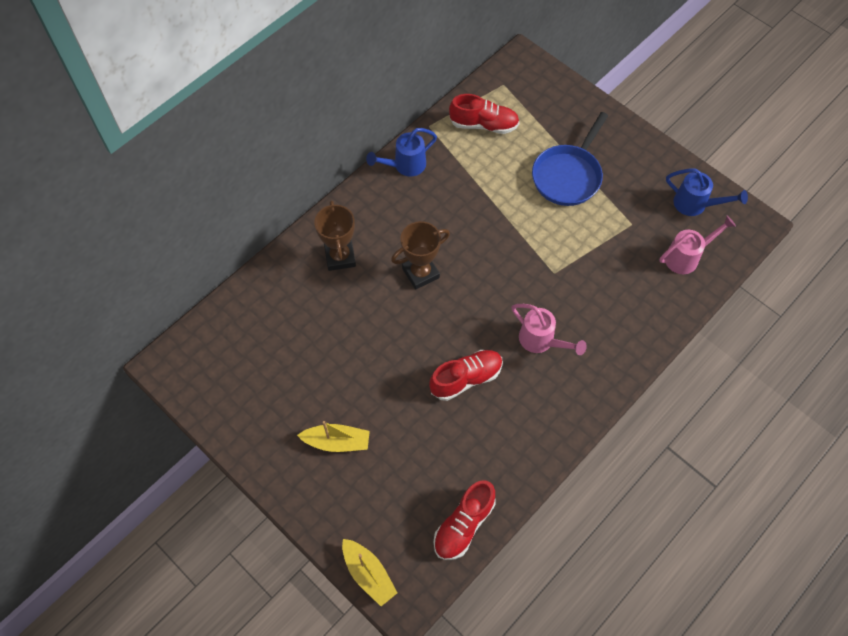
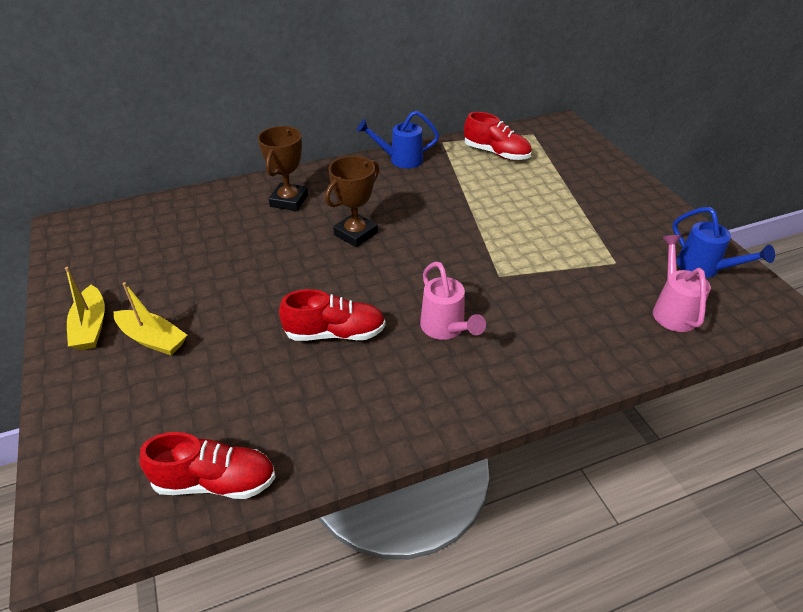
camera: 25 degrees right, 20 degrees down
(368, 574) = (60, 486): yellow boat -> yellow boat (91, 326)
(420, 273) = (356, 234): brown trophy -> brown trophy turned 45 degrees counterclockwise
(463, 525) = (215, 481): red shoe -> red shoe turned 150 degrees counterclockwise
(568, 176) = (562, 207): blue pan -> none
(686, 257) = (672, 310): pink watering can -> pink watering can turned 90 degrees counterclockwise

